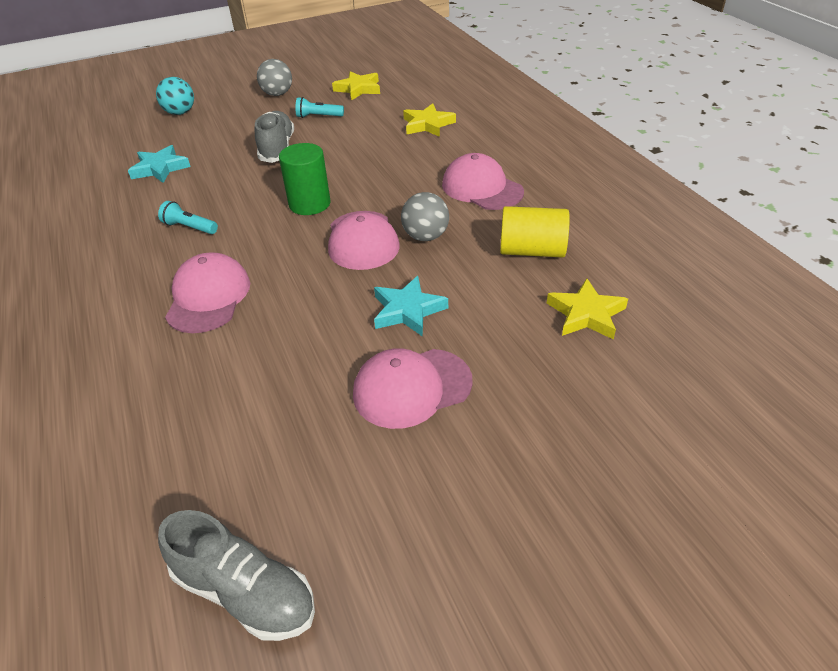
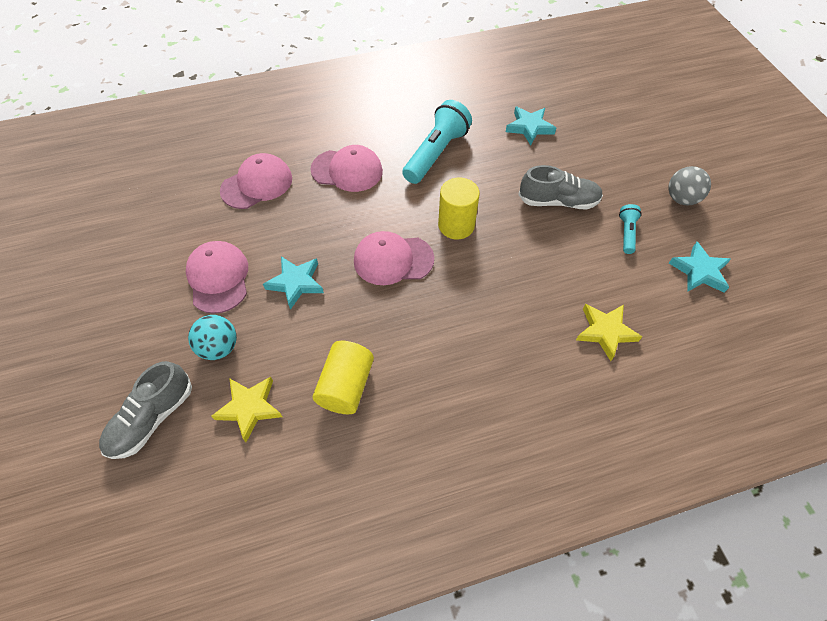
camera: 95 degrees right, 15 degrees up
(180, 113) = (635, 129): turquoise ball -> turquoise ball (219, 347)
(189, 227) = (436, 153): turquoise flashlight -> turquoise flashlight, size x2.02
(245, 592) = (119, 200): grey shoe -> grey shoe (152, 418)
(309, 204) = (456, 225): green cylinder -> yellow cylinder
(358, 89) = (699, 271): yellow star -> turquoise star
(425, 236) = (388, 305): grey ball -> none
(482, 188) = (460, 363): pink cap -> pink cap (257, 184)

